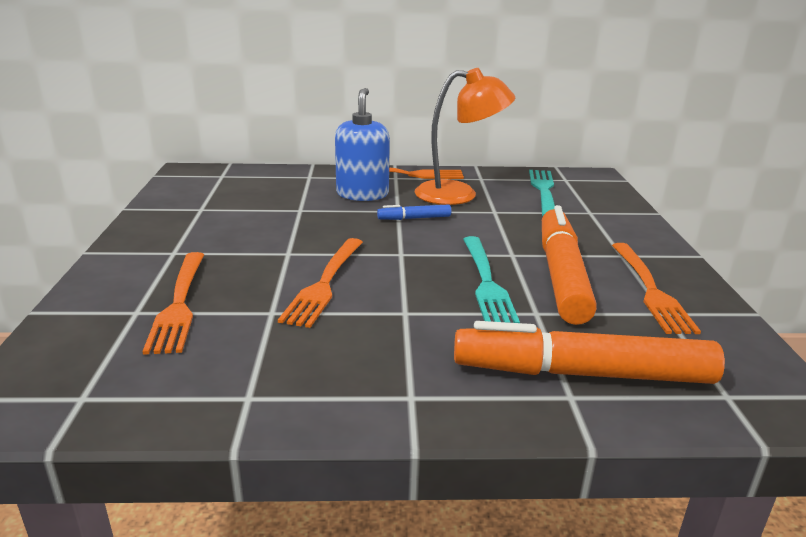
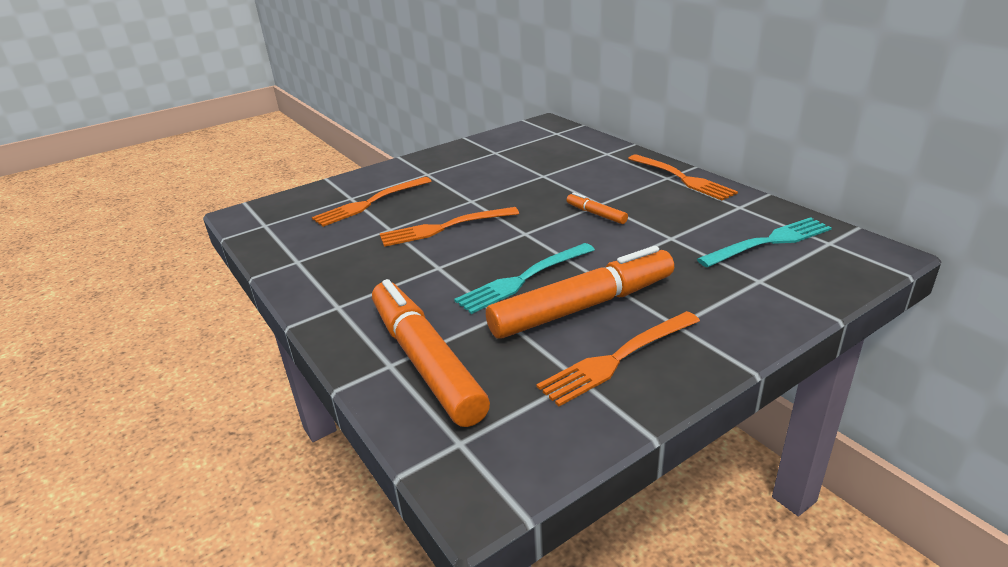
camera: 60 degrees right, 5 degrees up
(362, 194) = (608, 181): blue soap dispenser -> none
(414, 218) = (596, 214): blue marker -> orange marker
(459, 194) = (681, 211): orange lamp -> none

